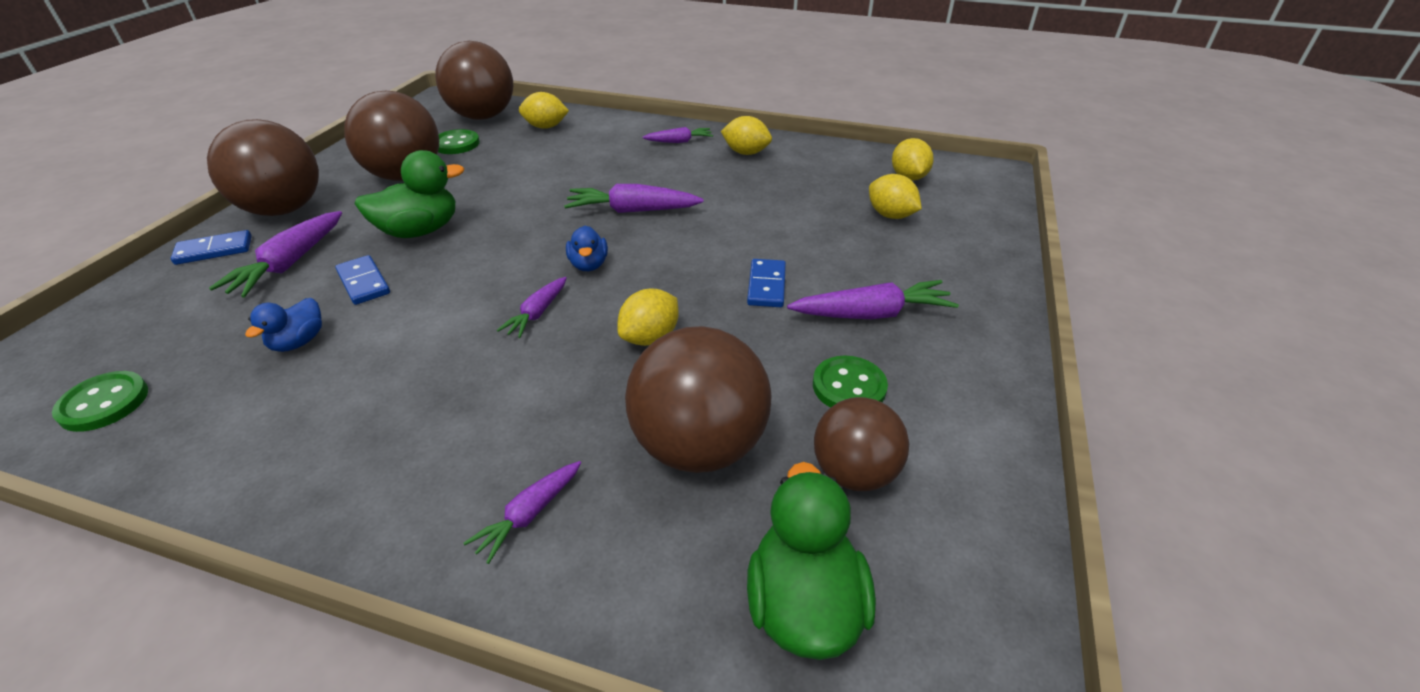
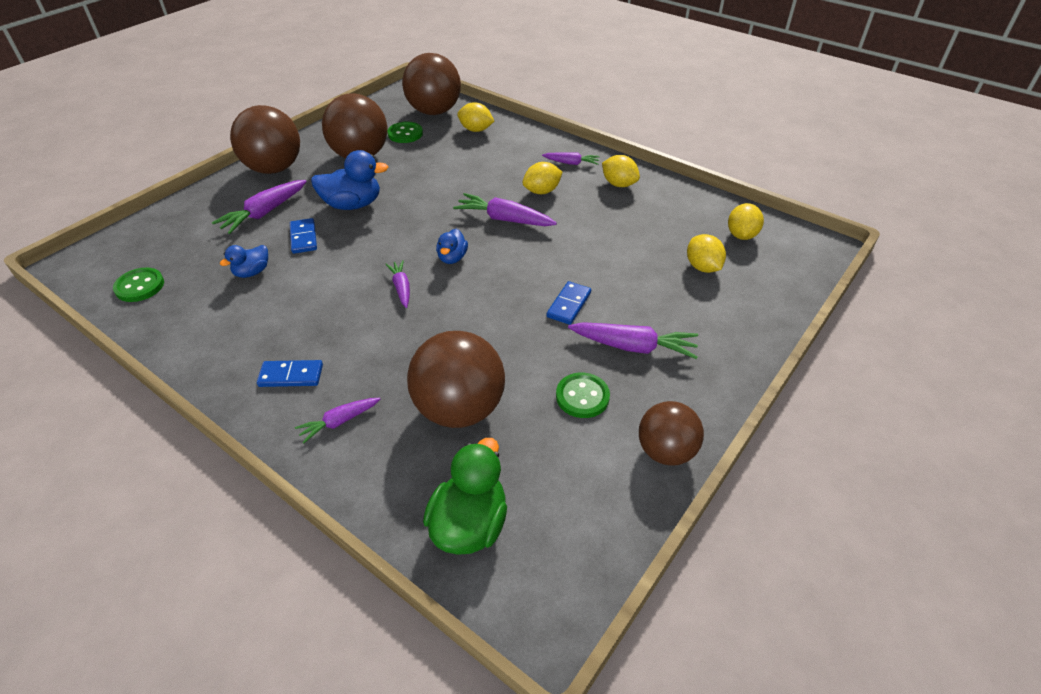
camera: 20 degrees right, 5 degrees up
(214, 250) = (224, 192): blue domino -> blue domino (291, 376)
(420, 231) = (352, 205): green duck -> blue duck
(537, 313) = (401, 288): purple carrot -> purple carrot turned 120 degrees clockwise
(650, 337) = (466, 324): yellow lemon -> yellow lemon (542, 191)
(854, 473) = (549, 456): brown ball -> brown ball (665, 451)

